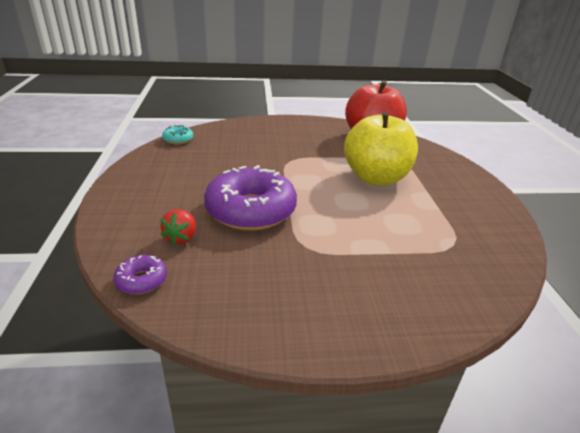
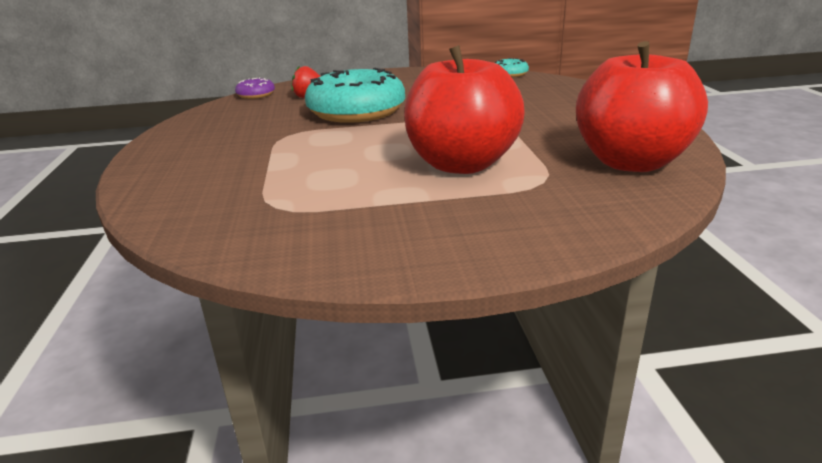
camera: 90 degrees right, 5 degrees down
(251, 210) = (356, 112): purple donut -> turquoise donut
(376, 178) = (462, 164): yellow apple -> red apple

